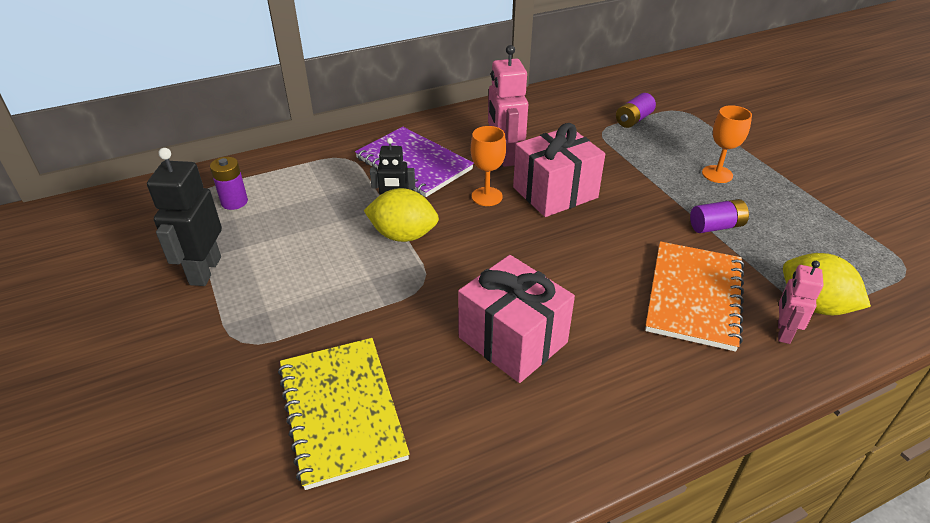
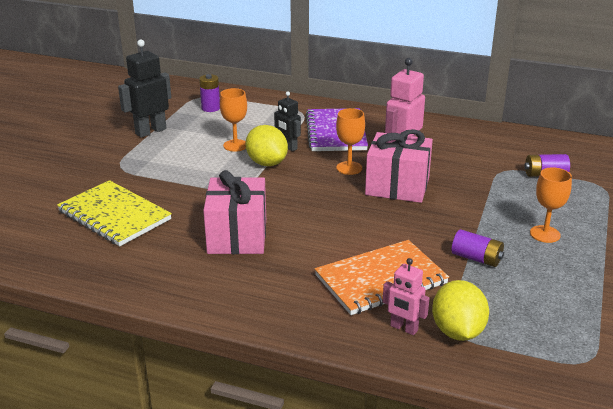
camera: 45 degrees right, 10 degrees down
(337, 233) = (235, 145): none -> orange goblet
(342, 411) = (114, 215): yellow notebook -> yellow notebook turned 75 degrees counterclockwise
(783, 332) = (403, 328): pink robot -> pink robot turned 120 degrees counterclockwise

